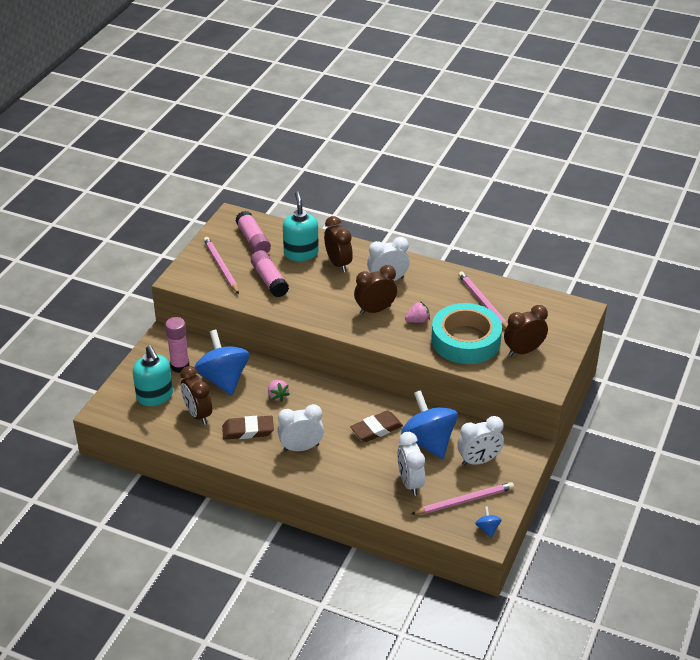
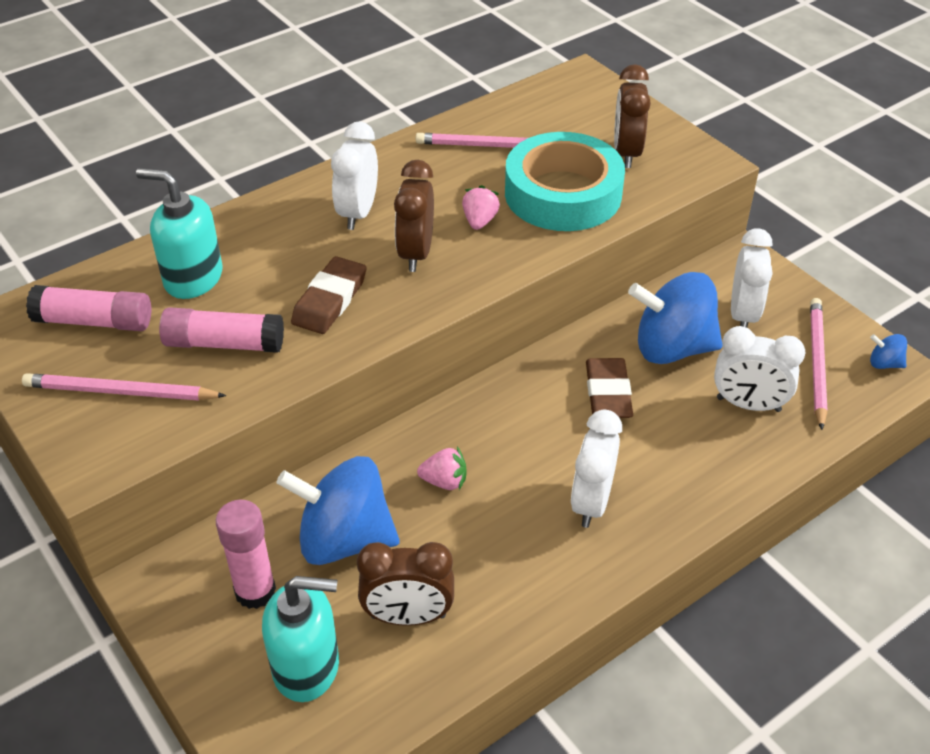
camera: 60 degrees left, 5 degrees up
(248, 430) = (501, 558): brown eraser -> brown eraser (329, 300)
(338, 263) = (264, 248): brown clock -> none

